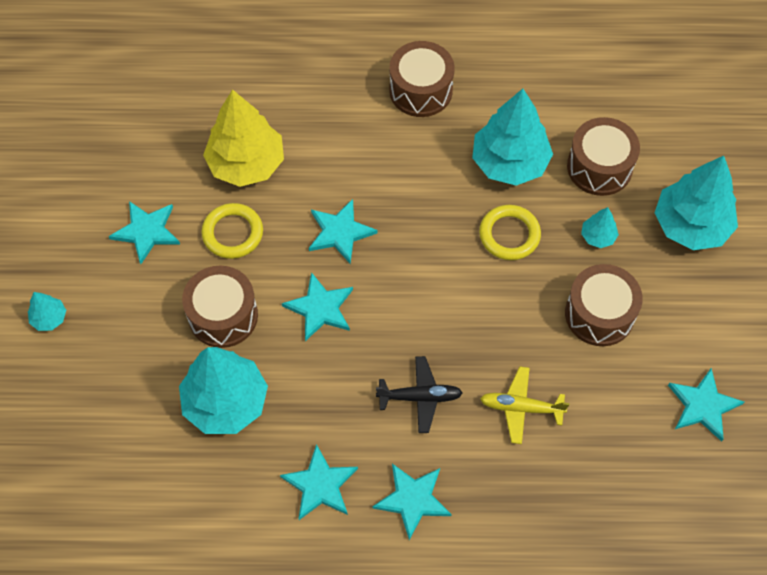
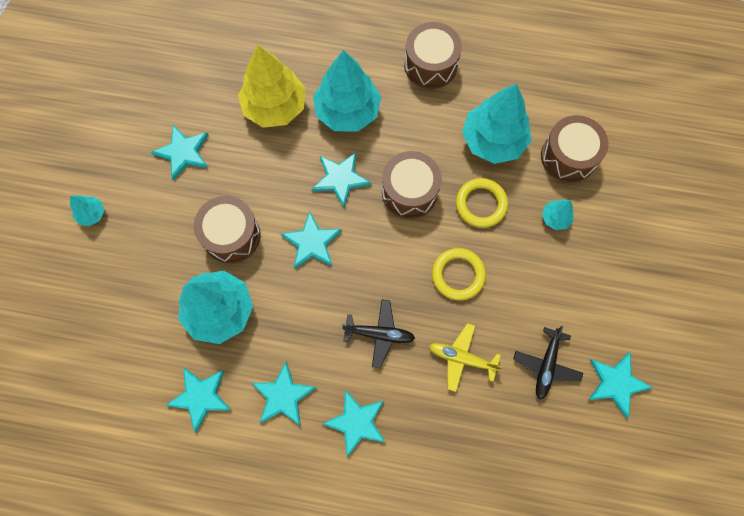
camera: 10 degrees right, 10 degrees up
(222, 503) = (201, 397): none -> turquoise star
(233, 233) = (252, 165): yellow ring -> yellow ring (458, 275)
(599, 314) = (543, 287): brown drum -> brown drum (409, 192)
(619, 399) = (546, 365): none -> black plane
(691, 225) = (636, 221): turquoise tree -> turquoise tree (347, 111)

